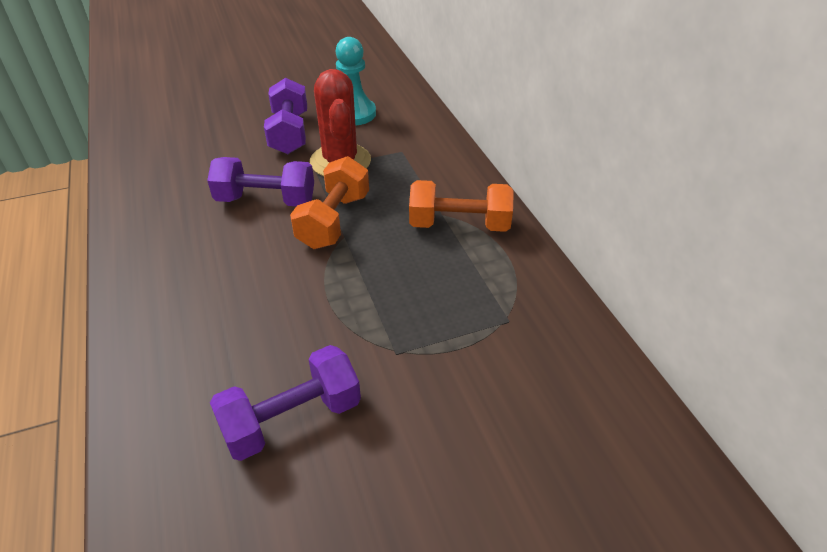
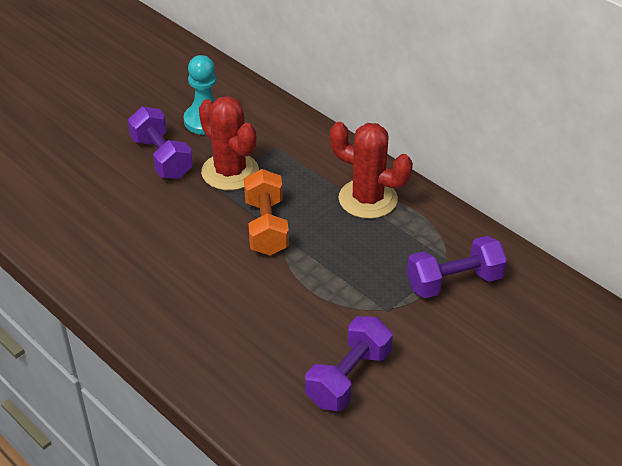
camera: 25 degrees left, 0 degrees up
(266, 200) = (194, 227): purple dumbbell -> purple dumbbell (454, 282)
(459, 225) = (368, 199): orange dumbbell -> red cactus

